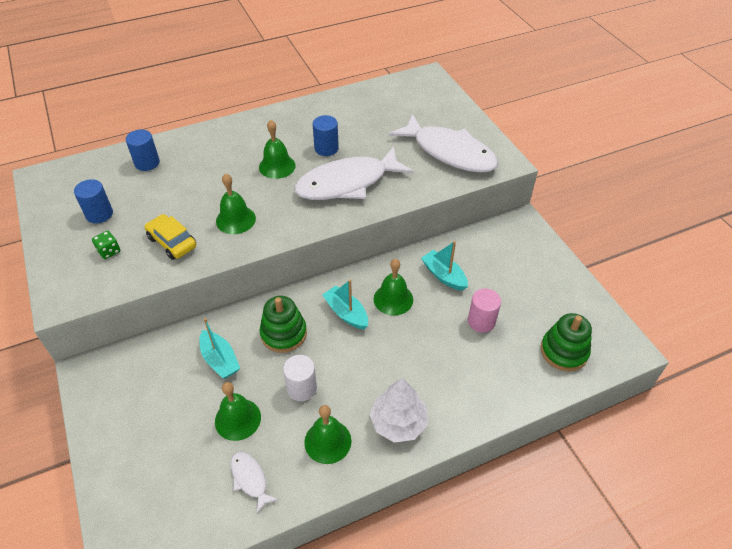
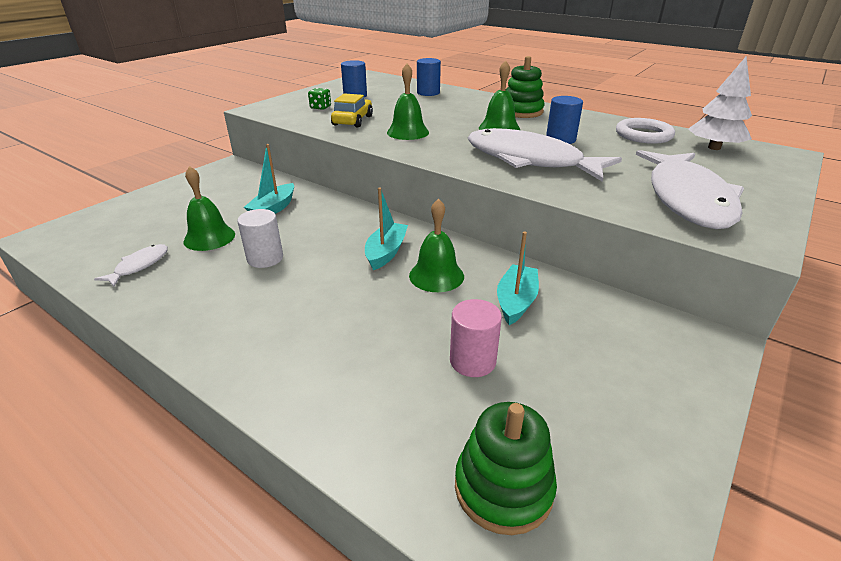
camera: 60 degrees right, 15 degrees down
(283, 333) = (328, 227): green stacking toy -> green stacking toy (521, 111)
(327, 441) = (201, 296): green bell -> none
(354, 108) = (643, 135): none -> white ring
(398, 422) = (250, 339): white tree -> white tree (714, 148)

